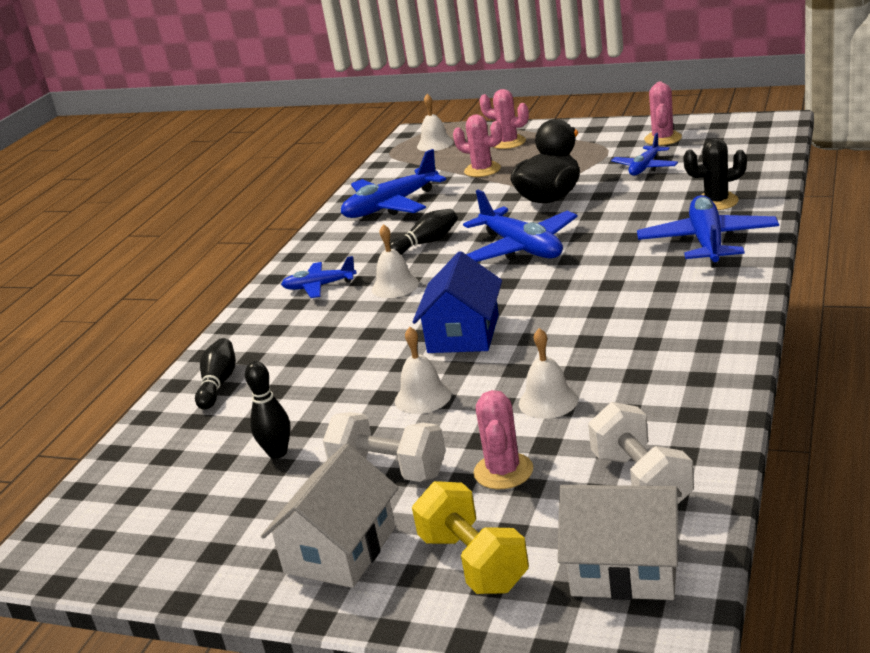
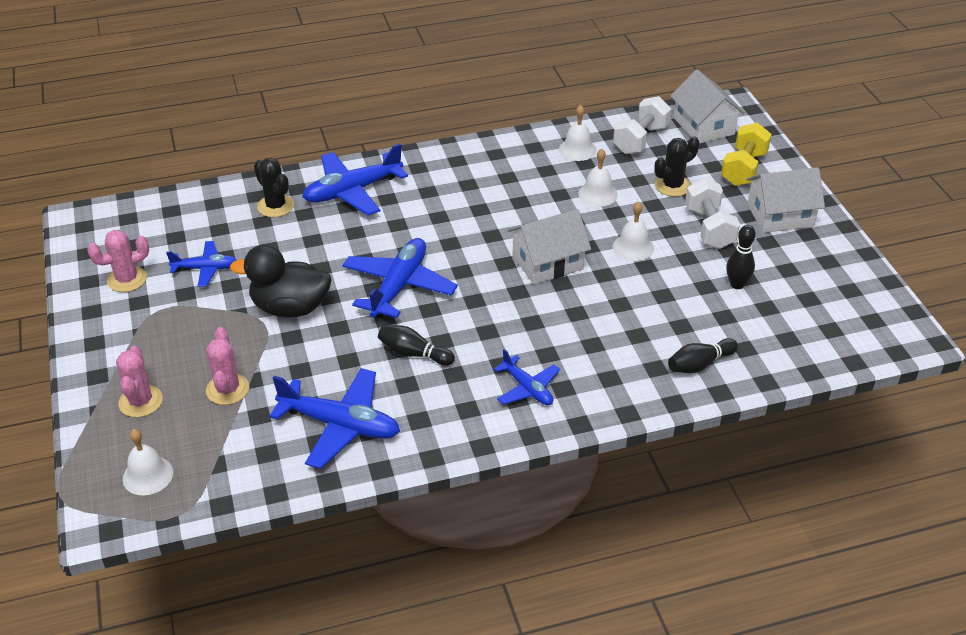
camera: 130 degrees left, 15 degrees up
(395, 286) = (501, 335): white bell -> white bell (577, 149)
(463, 334) = (547, 262): blue house -> white house
(503, 471) = (672, 186): pink cactus -> black cactus

